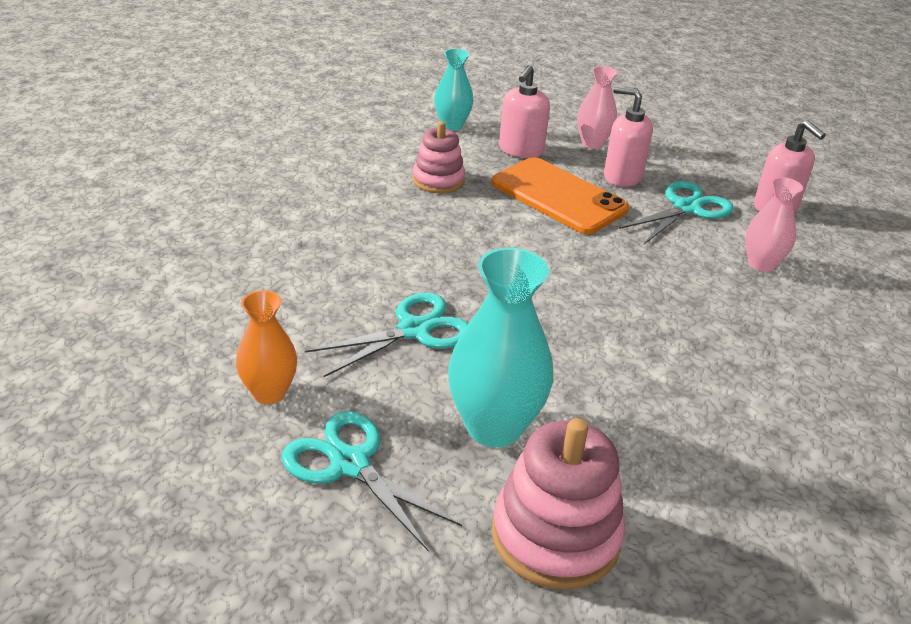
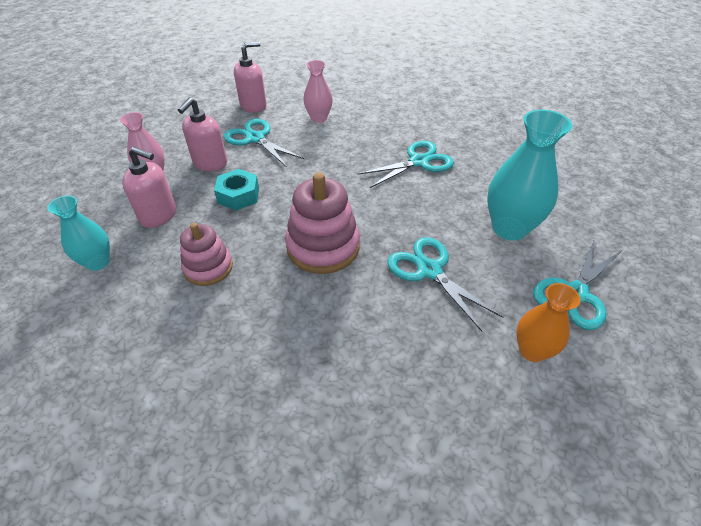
camera: 90 degrees left, 10 degrees up
(555, 536) = (577, 205): pink stacking toy -> pink stacking toy (323, 247)
(558, 196) = (238, 195): orange phone -> turquoise nut
(659, 355) = (418, 162): none -> turquoise scissors

